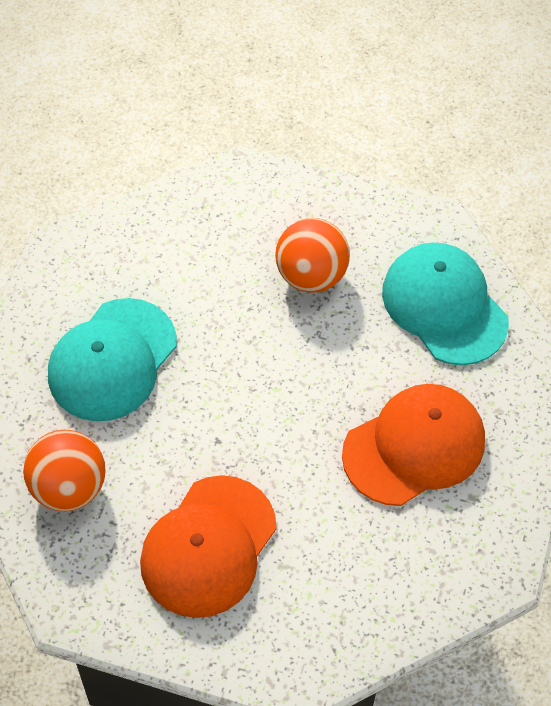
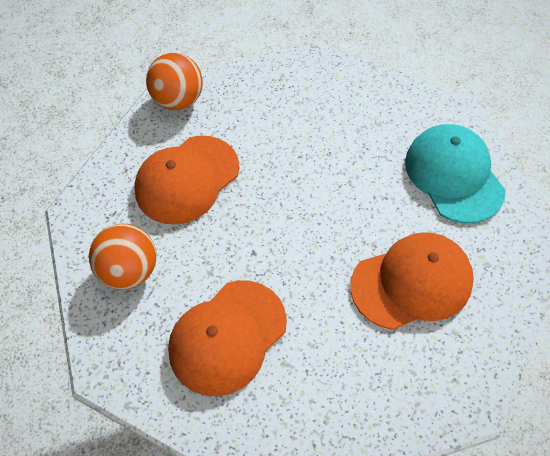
camera: 15 degrees right, 0 degrees up
(112, 360) = (187, 179): turquoise cap -> orange cap
(311, 275) = (352, 138): orange ball -> orange ball (178, 100)

